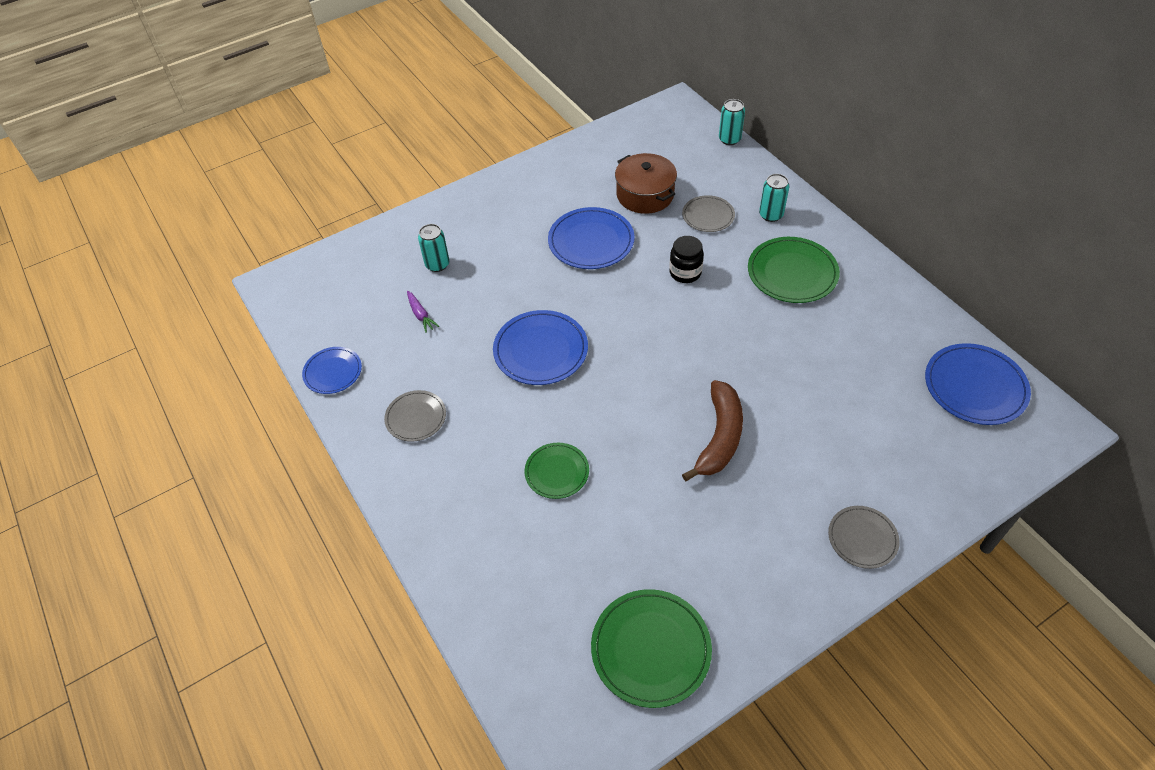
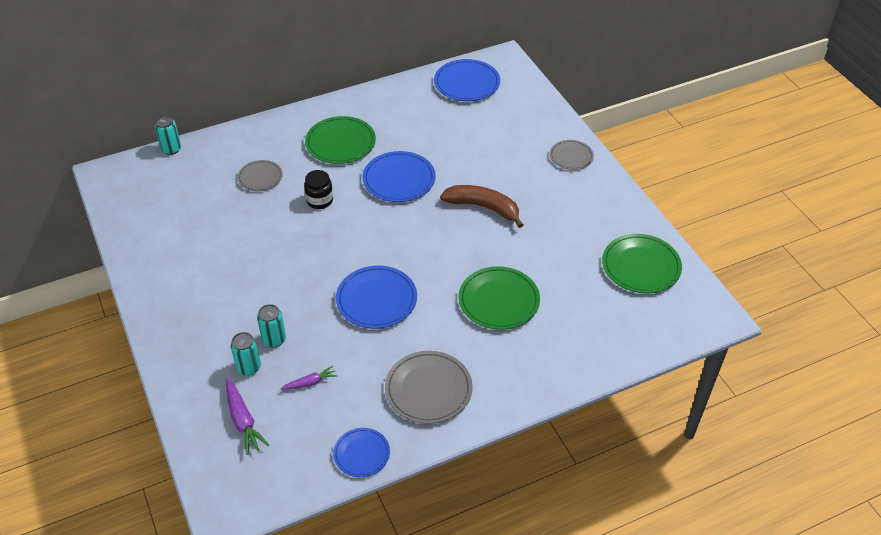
camera: 85 degrees left, 5 degrees down
(373, 274) = (243, 421): none -> purple carrot
(416, 417) = (428, 389): grey plate -> grey plate, size x1.62
(557, 472) = (498, 300): green plate -> green plate, size x1.62
(591, 241) = (261, 254): blue plate -> blue plate (399, 179)
(645, 194) = (217, 212): brown pot -> none
(771, 215) = (274, 142): turquoise can -> turquoise can (274, 339)

